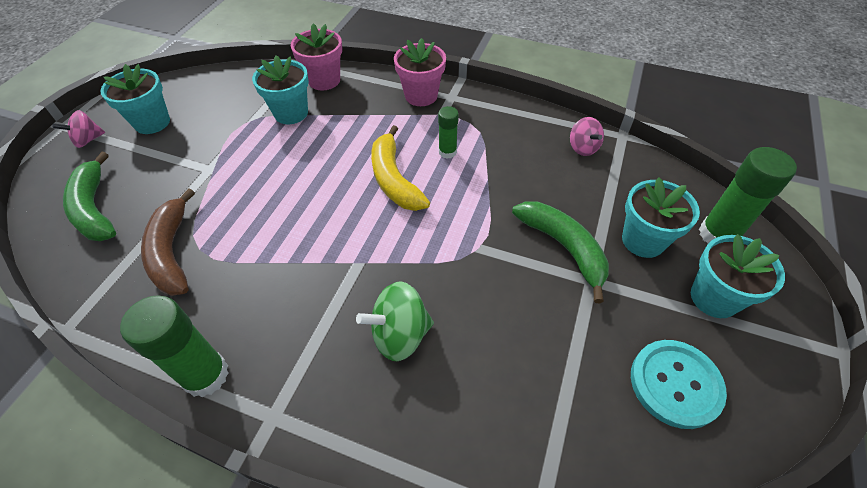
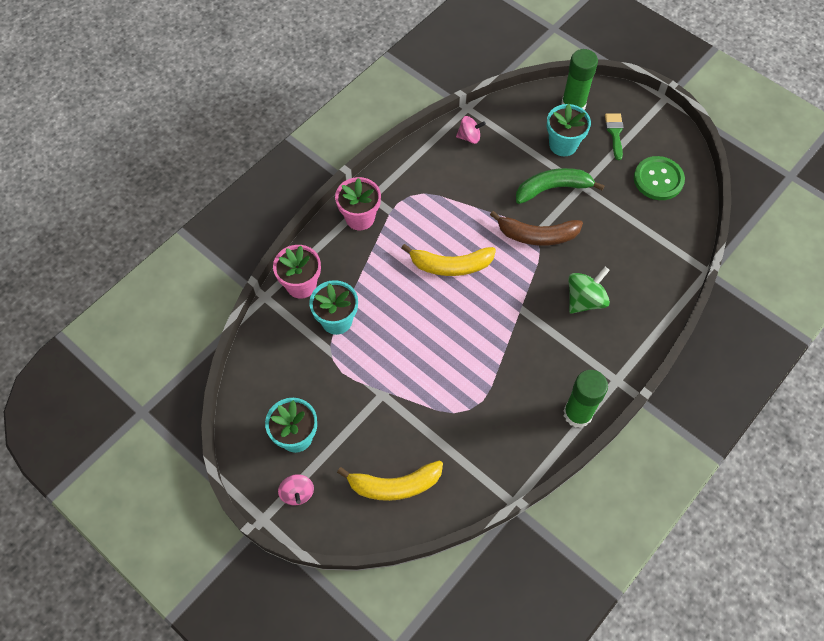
camera: 70 degrees left, 10 degrees up
(94, 208) = (394, 485): green banana -> yellow banana
(172, 252) = (466, 428): brown banana -> brown banana (537, 235)
(400, 335) = (585, 300): green spinning top -> green spinning top turned 135 degrees counterclockwise
(447, 152) = (436, 222): green glue stick -> none
(675, 384) = (658, 179): turquoise button -> green button
(714, 298) = (614, 133): turquoise flower pot -> green brush

